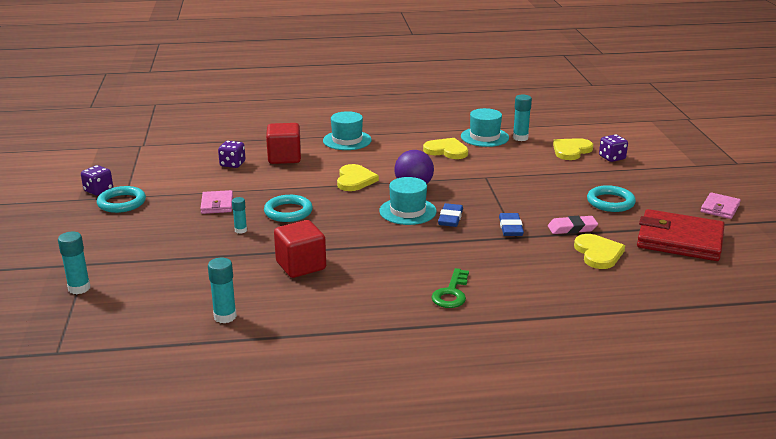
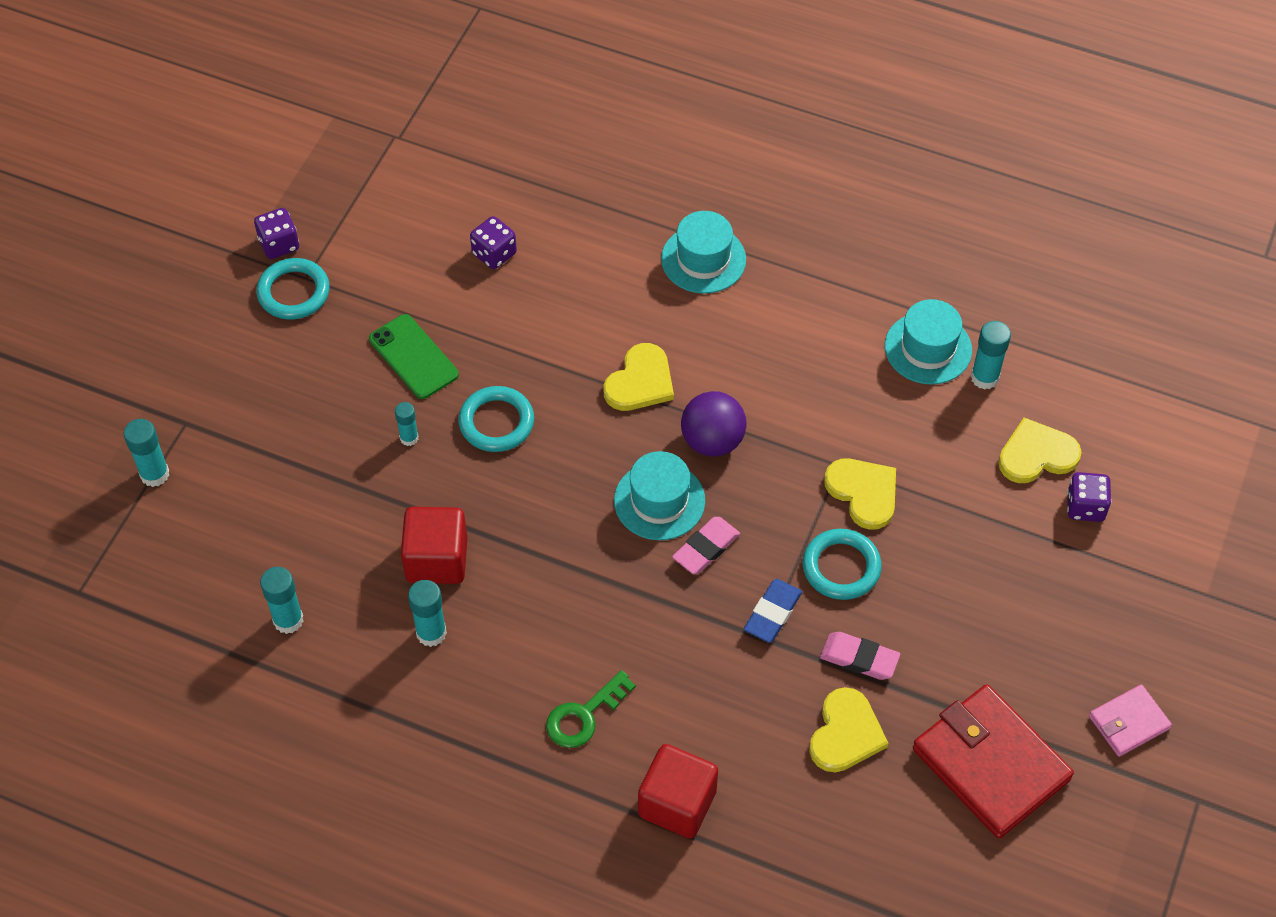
camera: 30 degrees right, 30 degrees up
(217, 204) = (413, 357): pink wallet -> green phone
(284, 158) = (578, 269): red cube -> red cube (677, 803)
(325, 293) = (431, 633): none -> turquoise glue stick
(446, 151) = (836, 362): yellow heart -> yellow heart (863, 493)
(450, 218) = (706, 548): blue eraser -> pink eraser
(610, 202) = (973, 624): turquoise ring -> turquoise ring (841, 567)

